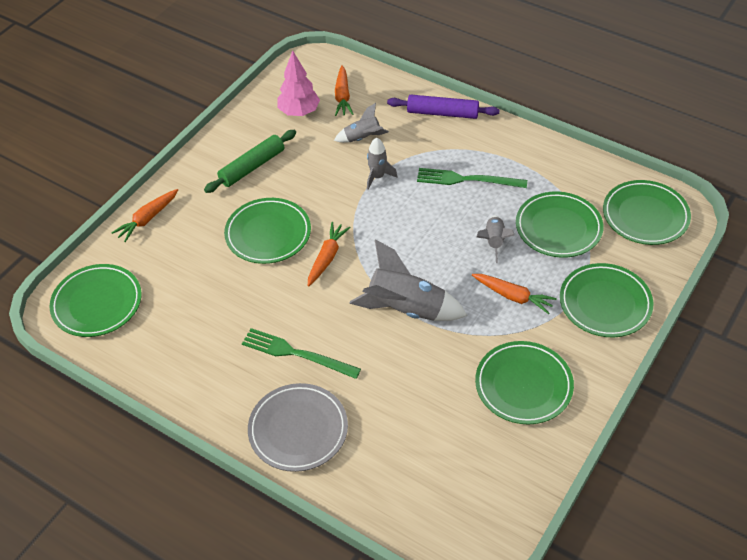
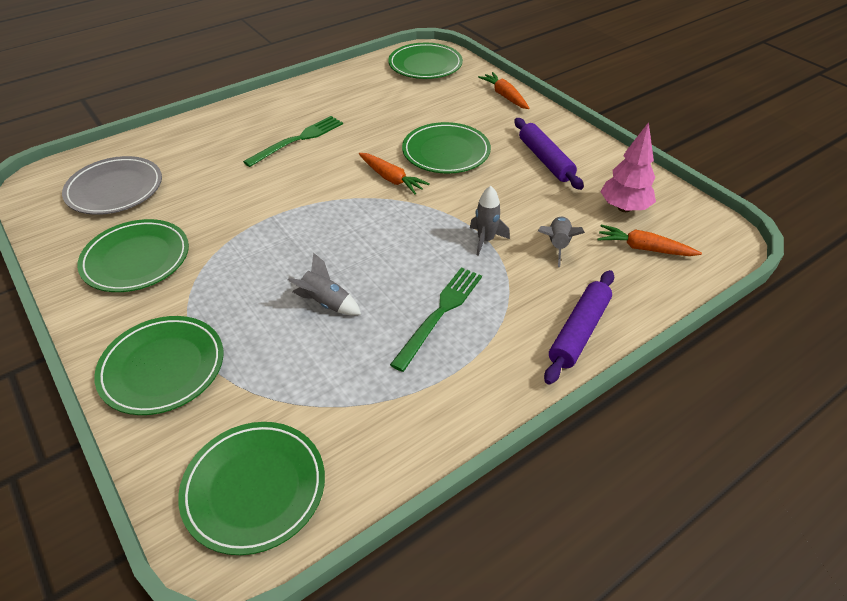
camera: 110 degrees right, 5 degrees down
(252, 167) = (545, 160): green rolling pin -> purple rolling pin
(298, 430) = (227, 126): grey plate -> grey plate (115, 189)
(406, 309) = (290, 210): grey rocket -> none
(513, 296) = (240, 291): orange carrot -> none
(558, 227) = (304, 373): green plate -> none

